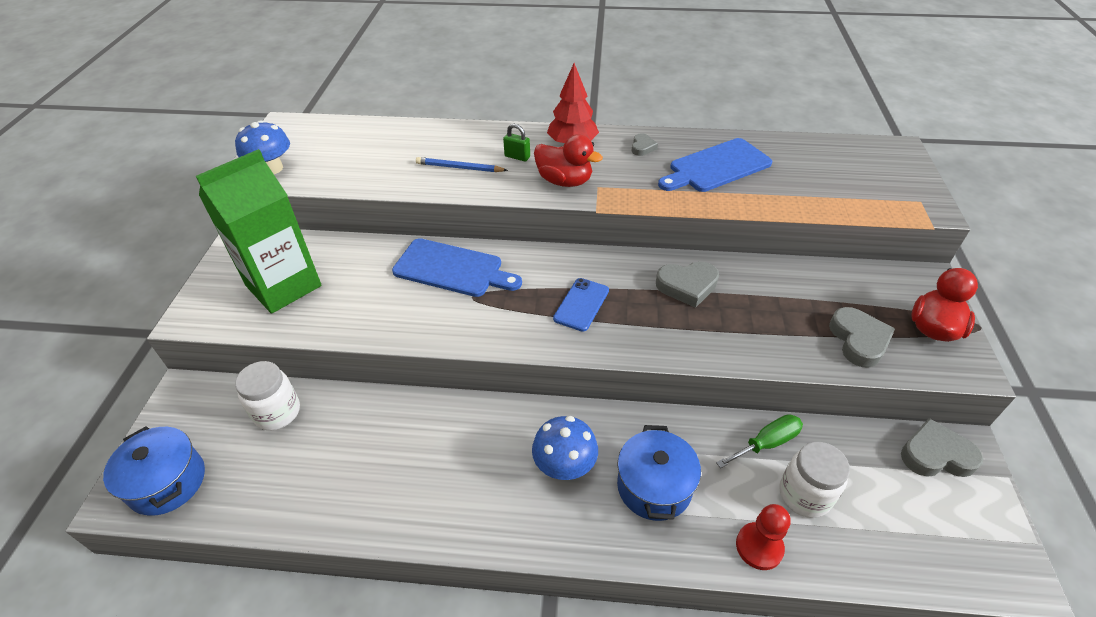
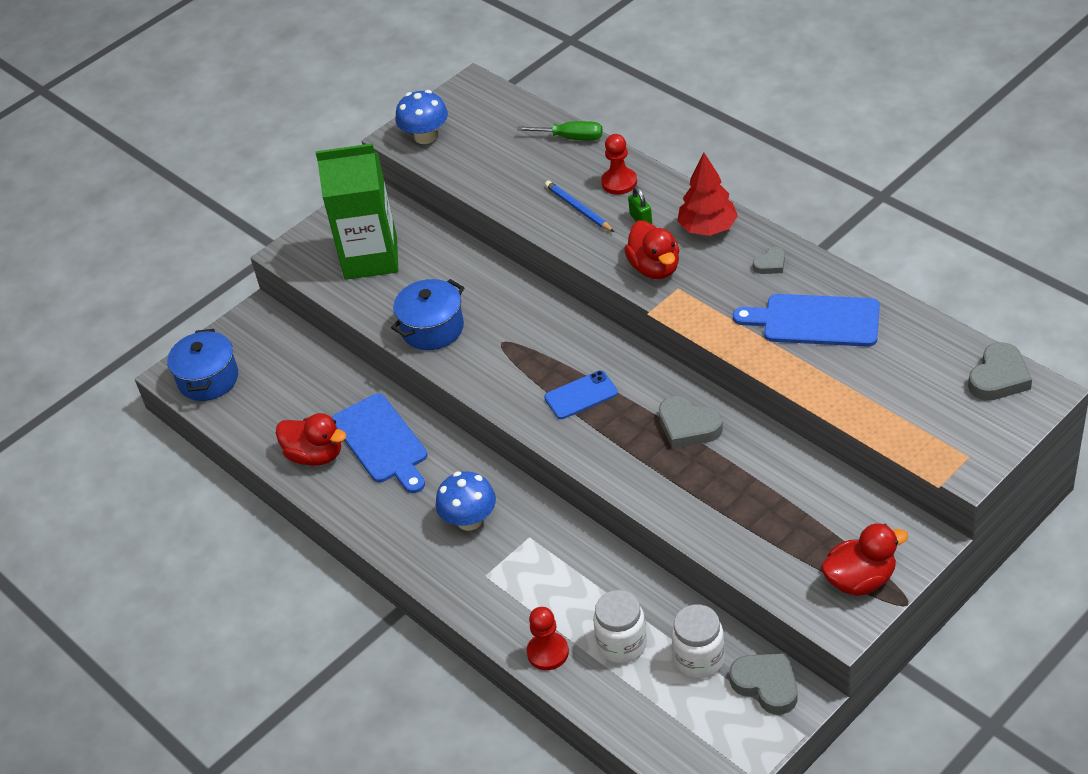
camera: 45 degrees right, 0 degrees up
(277, 412) = (308, 366): white jar -> white jar (699, 659)
(355, 493) = (315, 455): none -> red duck
(452, 269) = (509, 308): blue cutting board -> blue cutting board (382, 442)
(473, 141) = (619, 182): none -> red pawn
(654, 486) = (518, 572): blue pot -> blue pot (432, 328)
(766, 443) = (638, 595): green screwdriver -> green screwdriver (571, 138)
(858, 340) = (777, 551): grey heart -> grey heart (999, 377)

